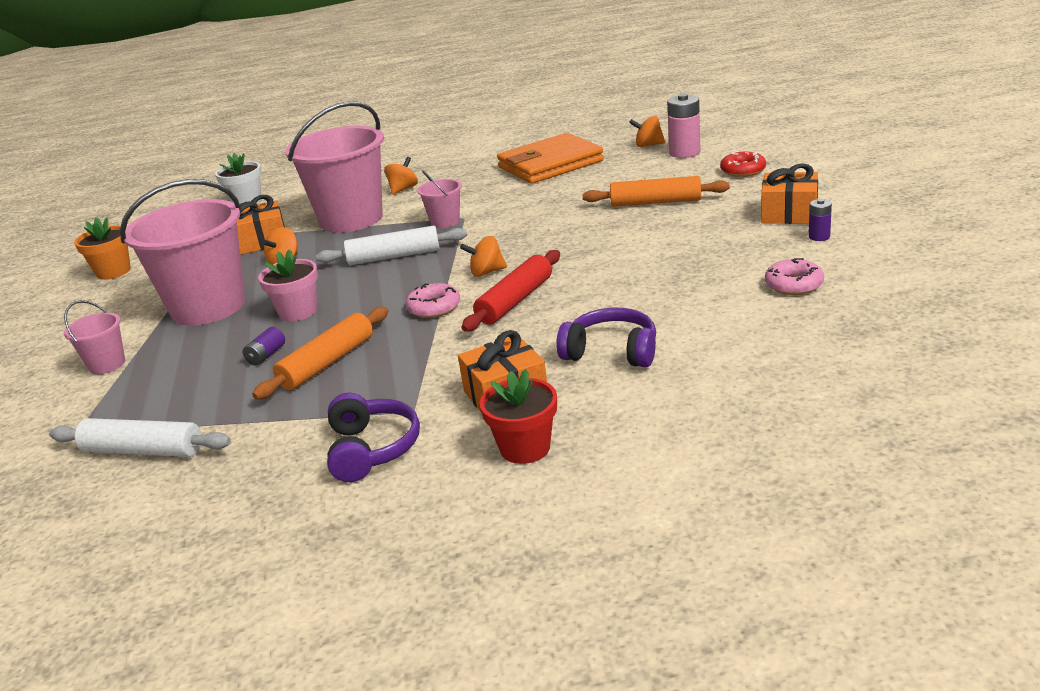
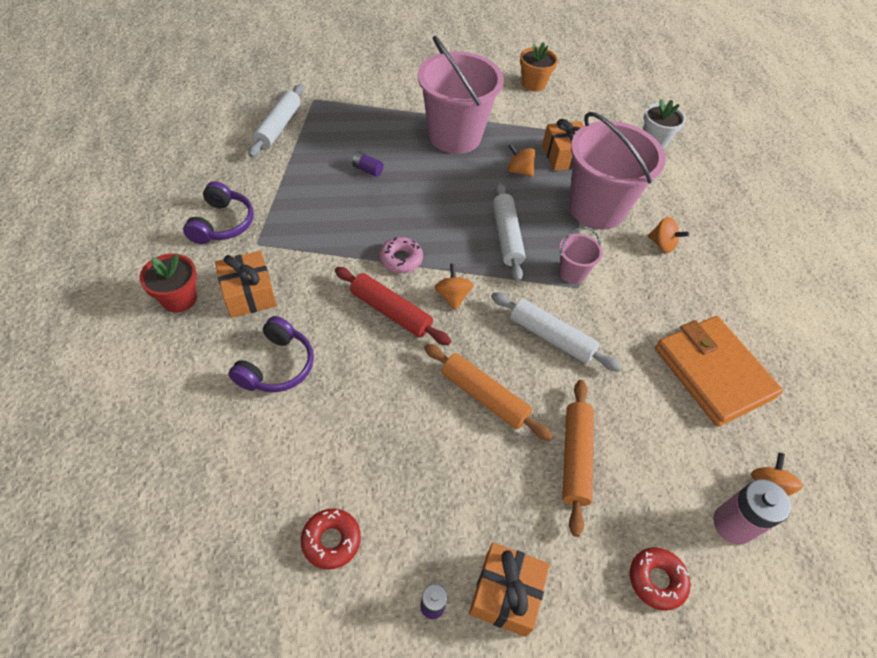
camera: 85 degrees right, 25 degrees up
(107, 364) = (391, 99): pink bucket -> none
(298, 312) = (427, 182): pink flower pot -> none
(327, 363) = (342, 200): orange rolling pin -> orange rolling pin (484, 396)
(372, 449) = (222, 223): purple headphones -> purple headphones turned 75 degrees counterclockwise
(529, 223) = (551, 337): none -> white rolling pin
(794, 284) = (331, 540): pink donut -> red donut

